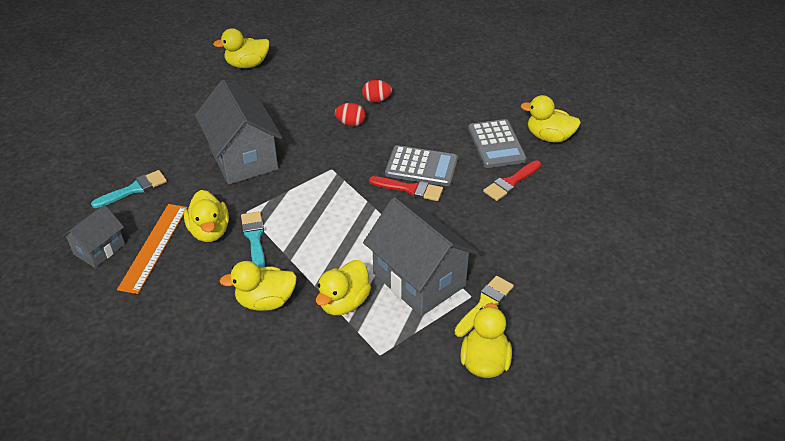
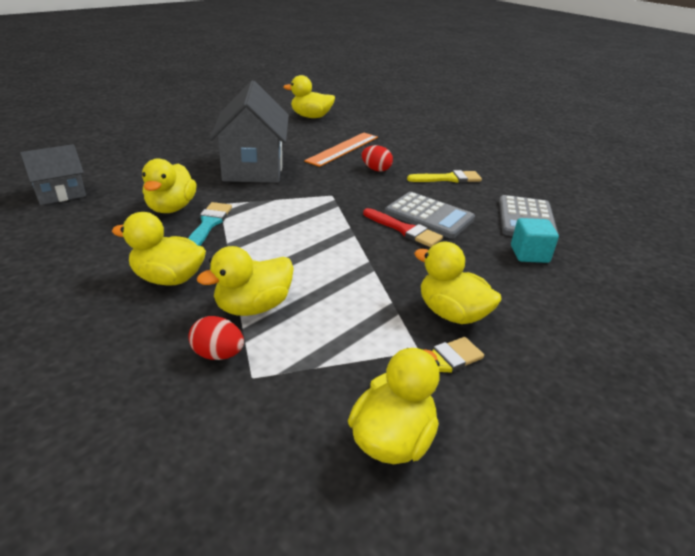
camera: 20 degrees right, 10 degrees down
(134, 189) = (137, 164): turquoise brush -> none
(154, 247) = (108, 205): orange ruler -> orange ruler (343, 149)
(376, 100) = (413, 160): red egg -> red egg (218, 354)
(417, 115) = (448, 178): none -> yellow brush
(419, 279) = (360, 312): grey house -> none
(511, 182) = (529, 254): red brush -> turquoise cube
(549, 137) = (594, 228): yellow duck -> yellow duck (451, 313)

